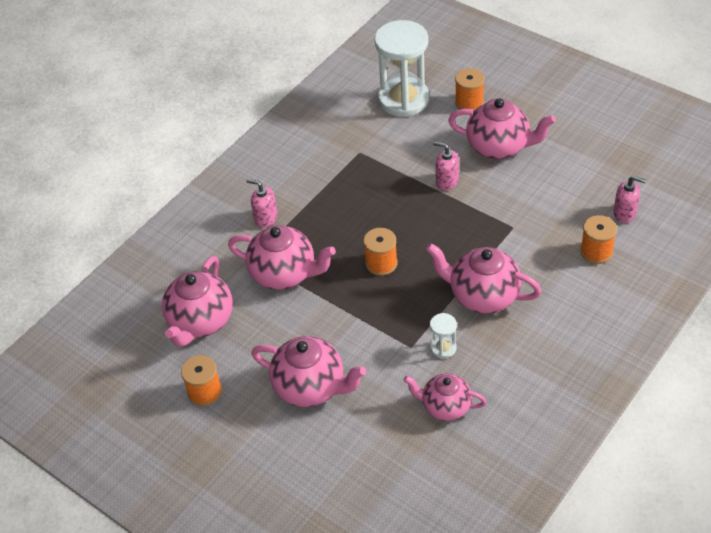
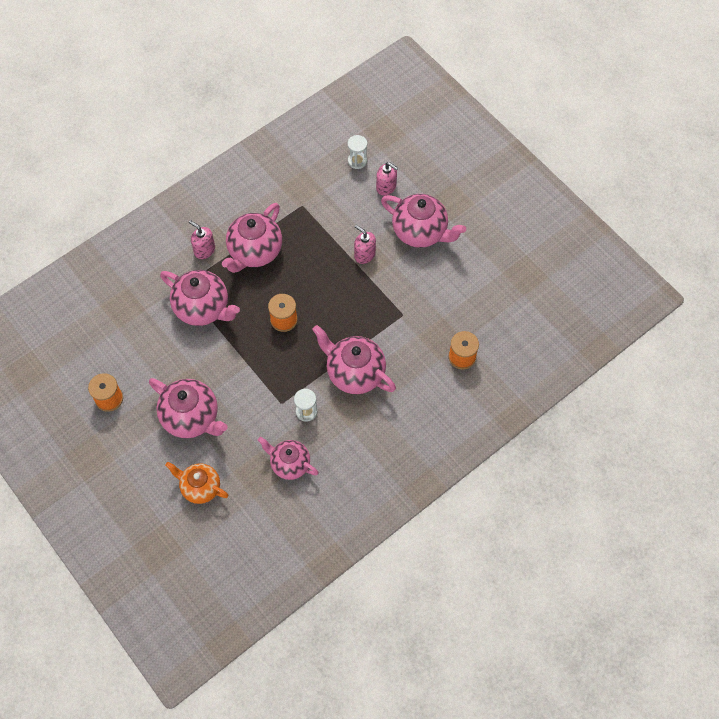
camera: 10 degrees right, 15 degrees up
(200, 322) = (123, 335): pink teapot -> pink teapot (254, 252)
(347, 459) = (200, 487): none -> orange teapot
(403, 99) = (357, 161): white hourglass -> white hourglass, size x0.43
(469, 102) = (412, 179): orange spool -> none
(625, 213) = (500, 327): pink soap dispenser -> pink soap dispenser (386, 187)

